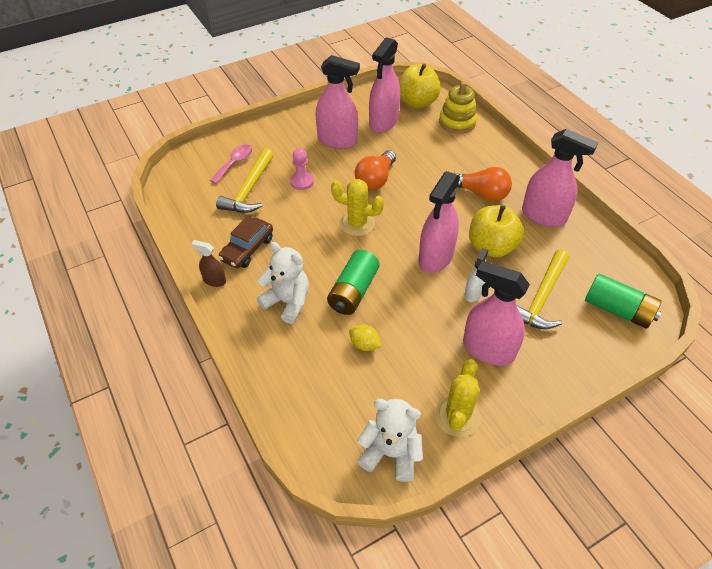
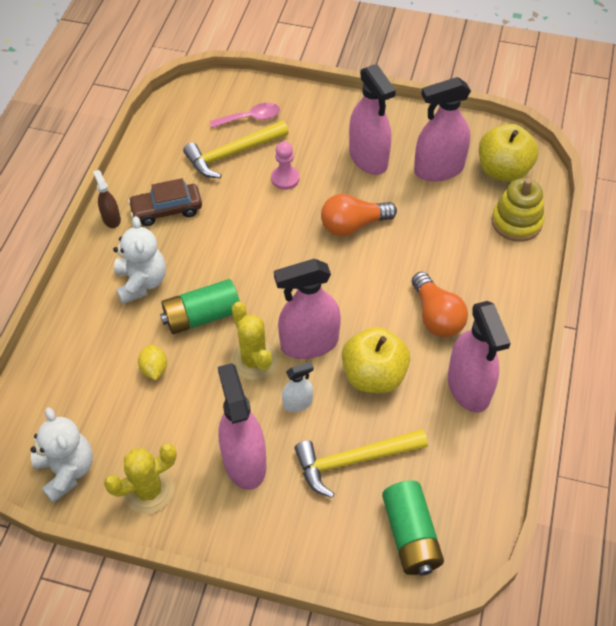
camera: 45 degrees right, 5 degrees up
(357, 223) = (282, 256): yellow cactus -> yellow cactus (254, 360)

